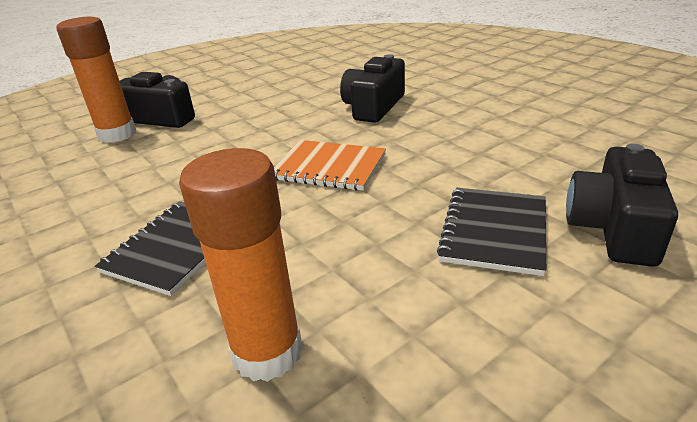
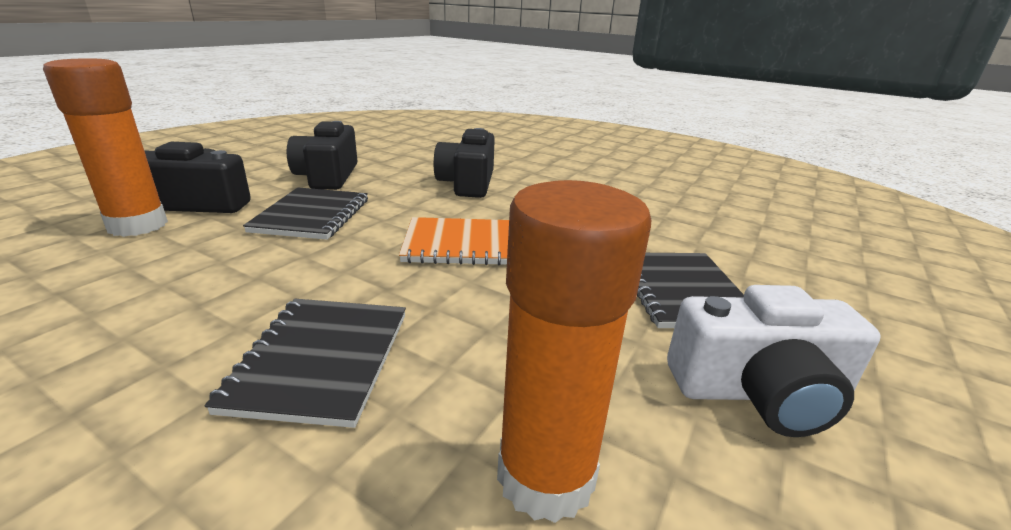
camera: 25 degrees left, 5 degrees down
(231, 133) = (311, 215): none -> black notebook
(486, 330) = (759, 392): none -> white camera
(613, 227) = (776, 276): black camera -> black camera (328, 176)

